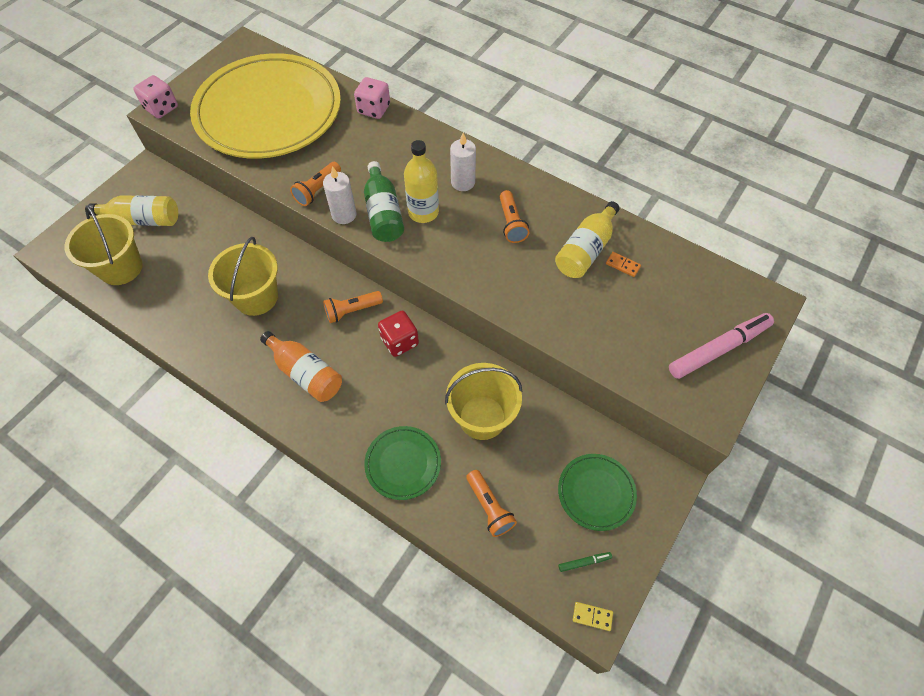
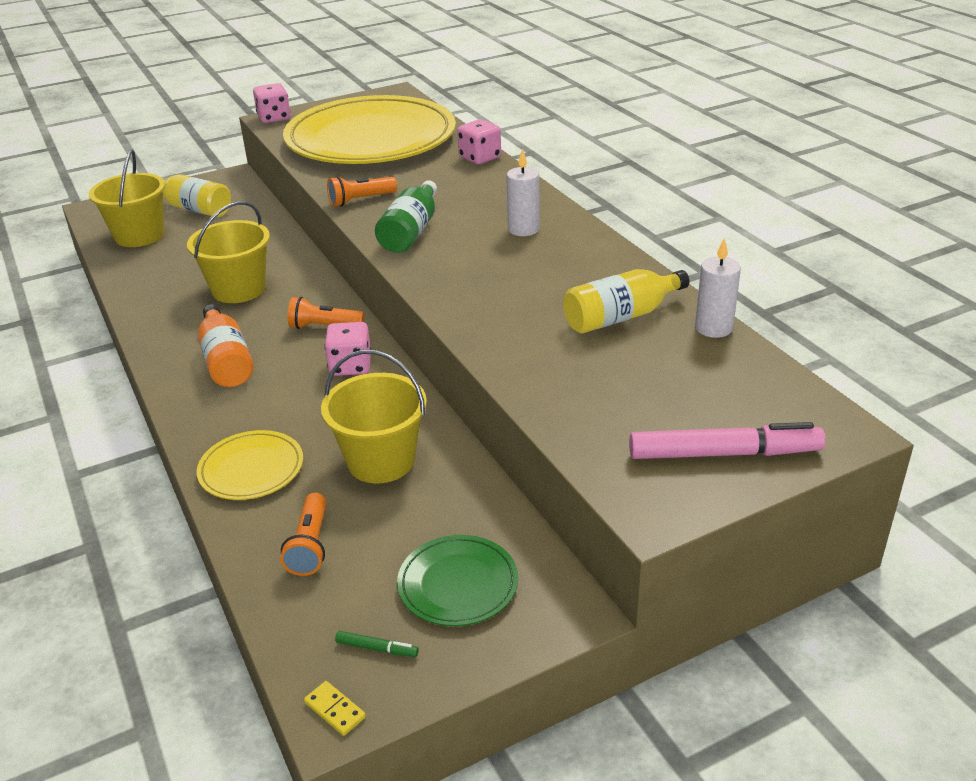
camera: 30 degrees right, 25 degrees down
(344, 215) = (368, 223): white candle -> white candle (713, 328)
(399, 341) = (350, 366): red dice -> pink dice
(403, 463) = (251, 469): green plate -> yellow plate
(423, 212) = (455, 241): yellow bottle -> none
(511, 223) = (548, 273): orange flashlight -> none
(622, 265) = (658, 341): orange domino -> none

